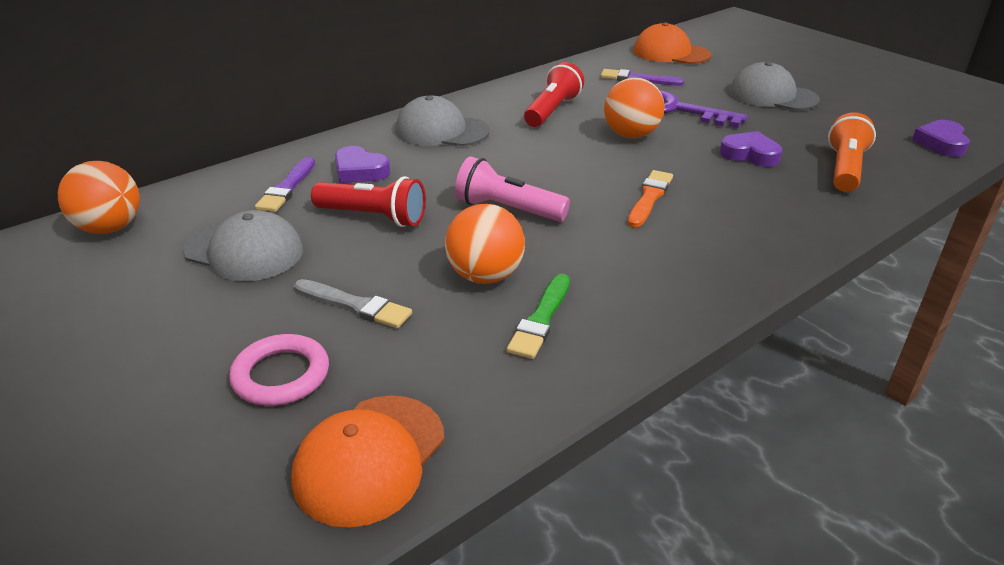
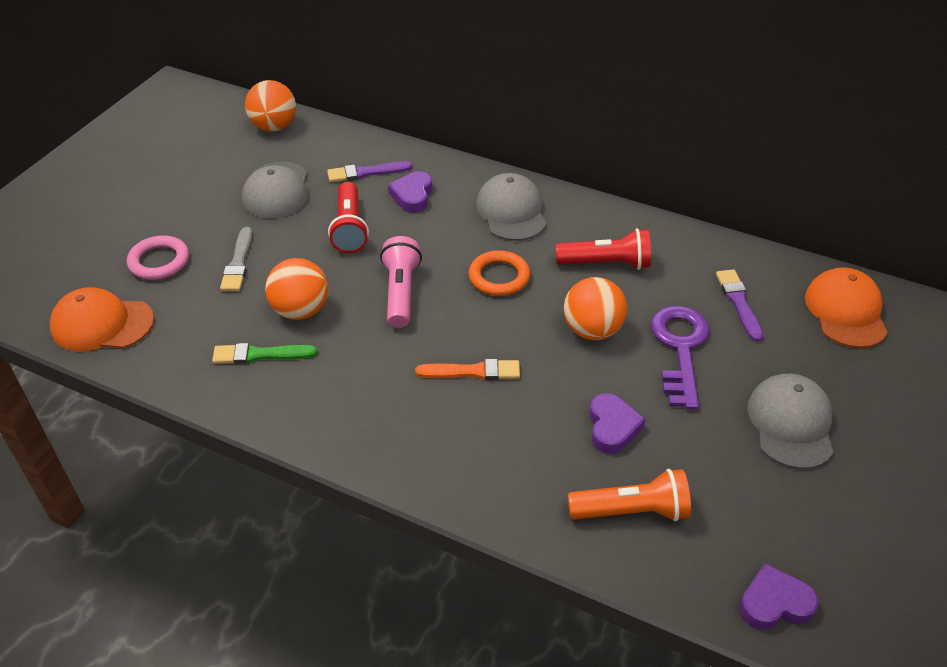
camera: 65 degrees right, 10 degrees up
(529, 157) = (499, 277): none -> orange ring

